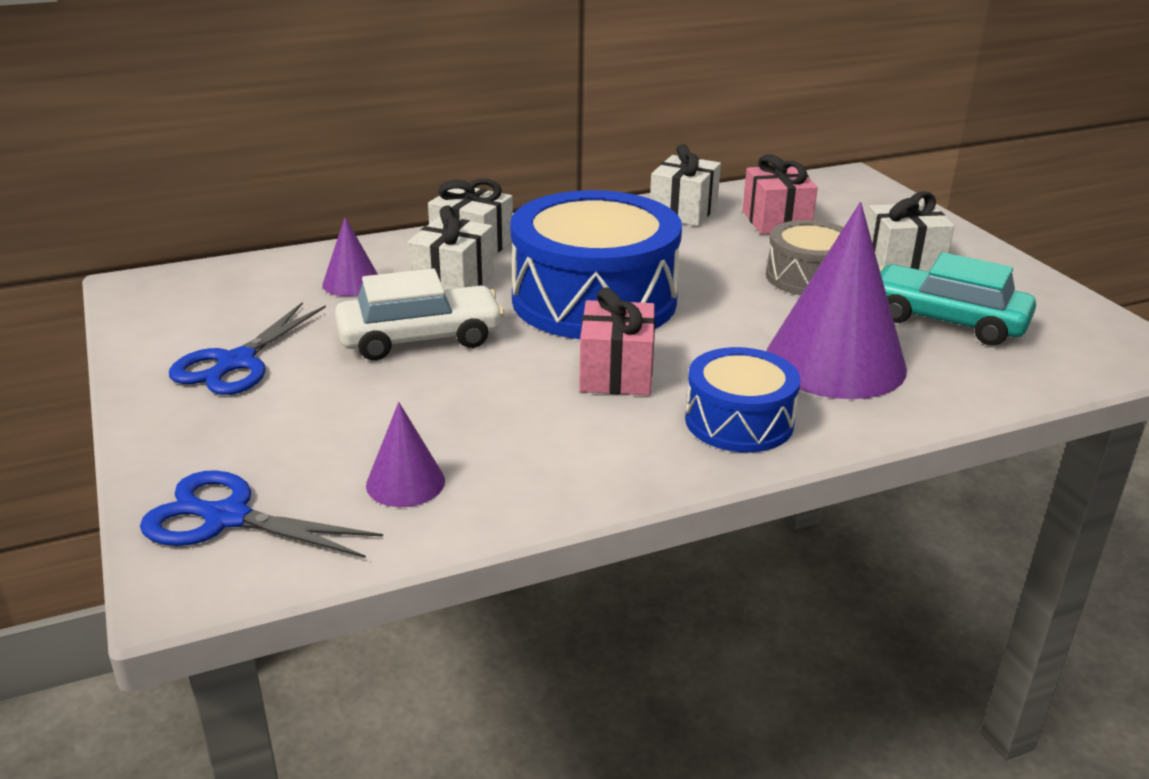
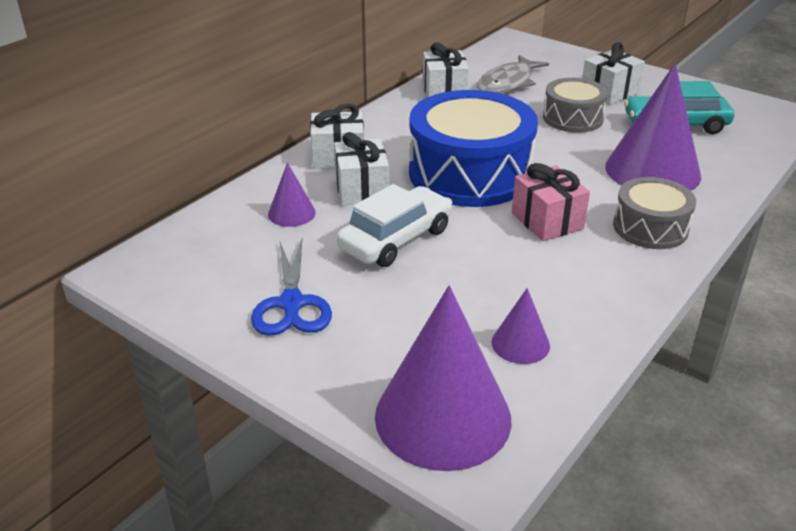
camera: 30 degrees left, 5 degrees up
(227, 518) = (443, 417): blue scissors -> purple cone
(739, 421) = (650, 227): blue drum -> grey drum
(776, 221) = (508, 83): pink gift -> grey fish

